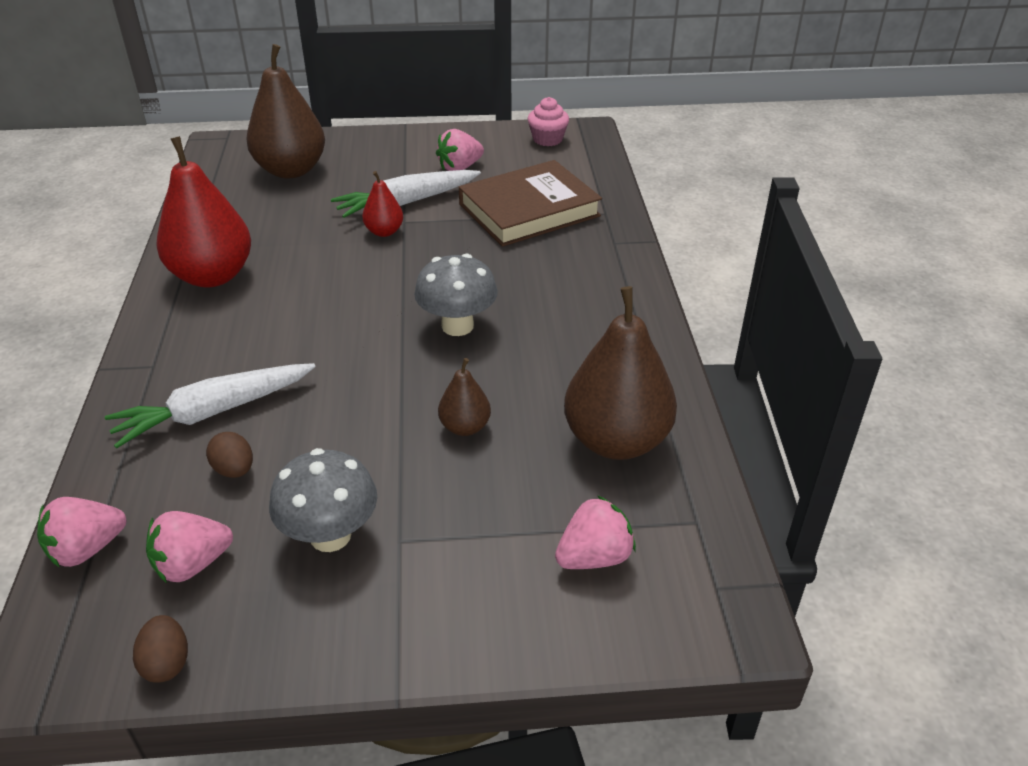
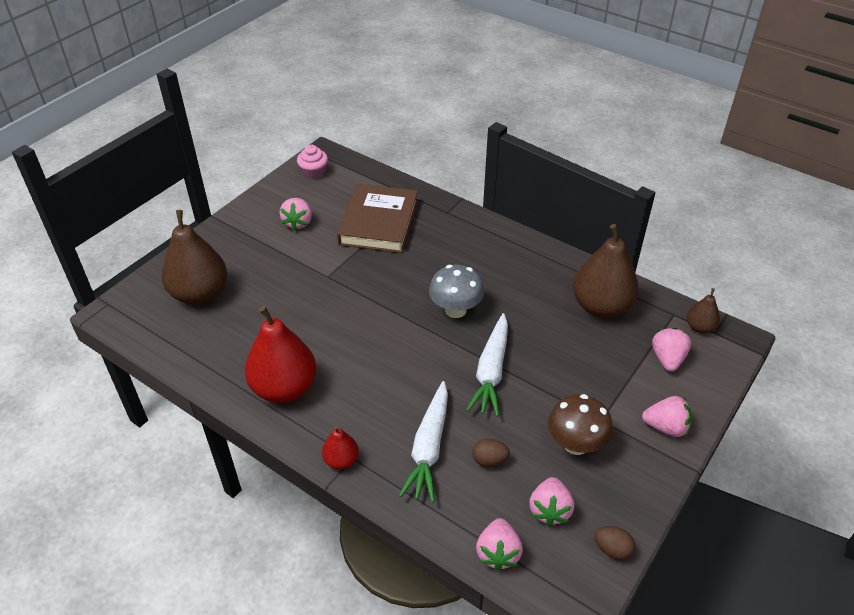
camera: 50 degrees left, 5 degrees up
(330, 535) = (575, 444): grey mushroom -> brown mushroom
(384, 232) = (328, 290): red pear -> red pear (341, 460)
(406, 202) = (308, 264): white carrot -> white carrot (491, 371)
(452, 618) = (666, 427): none -> pink strawberry
(465, 427) = (541, 352): brown pear -> brown pear (700, 327)

